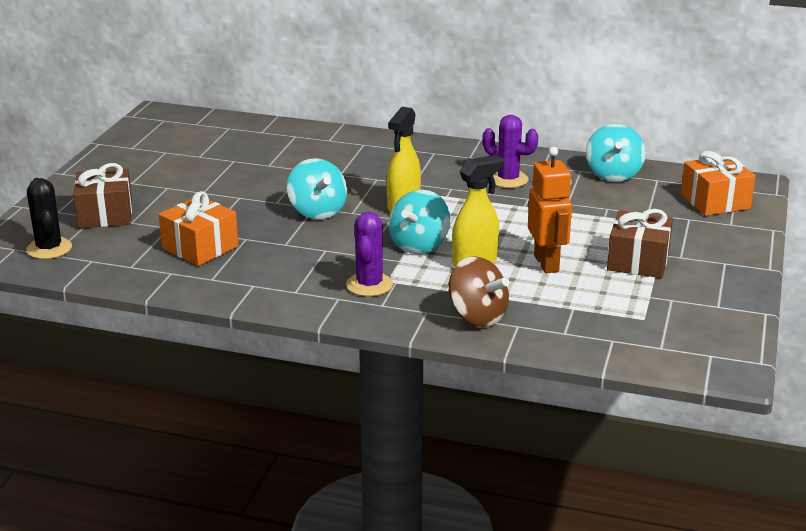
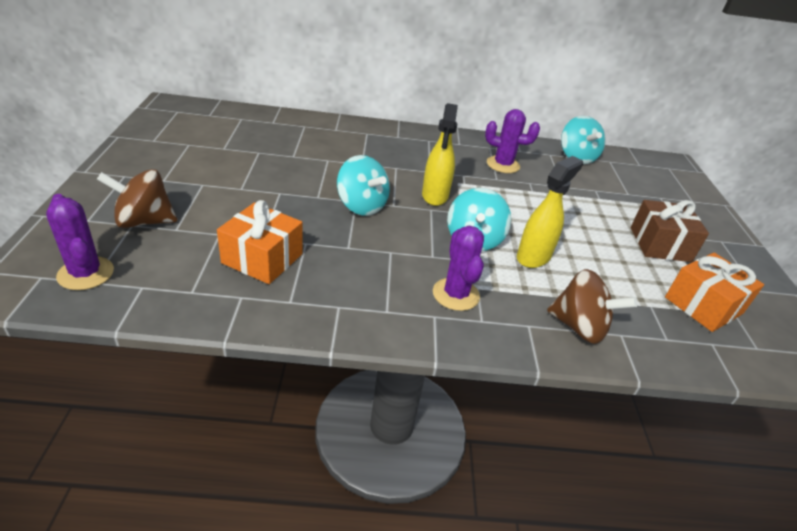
camera: 20 degrees left, 10 degrees up
(49, 249) = (86, 273): black cactus -> purple cactus
(105, 214) = (144, 221): brown gift -> brown spinning top
(547, 263) = (593, 253): orange robot -> none
(715, 201) = (665, 180): orange gift -> orange gift (703, 305)

